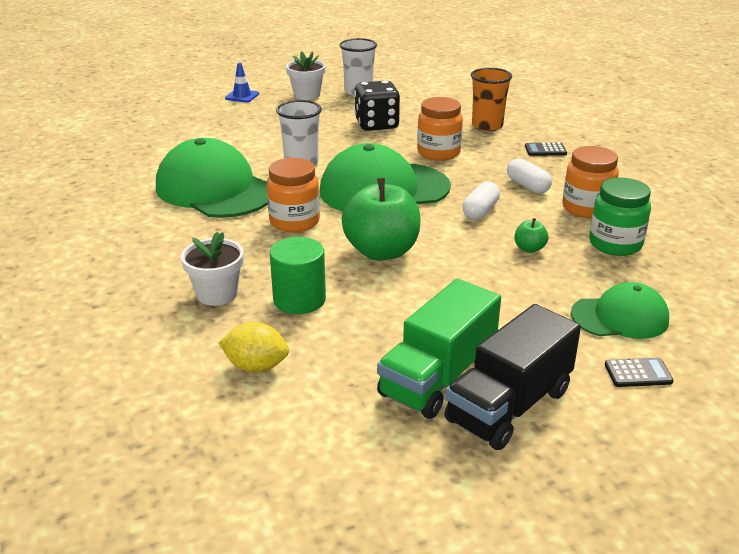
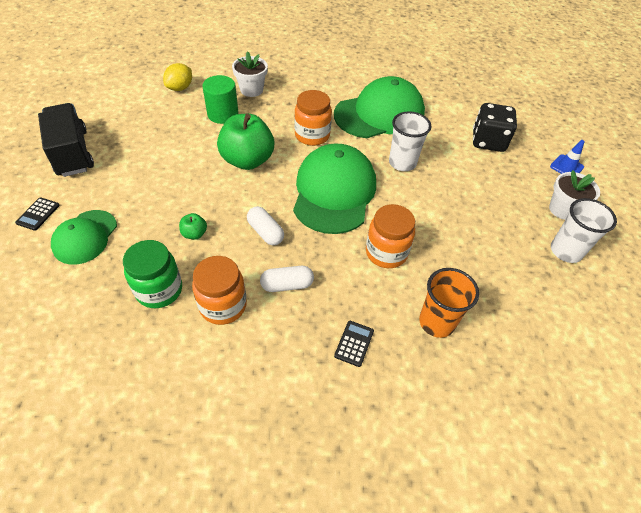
camera: 110 degrees right, 20 degrees up
(376, 124) = (469, 234): black dice -> black dice (488, 141)
(438, 377) = (116, 138): green truck -> none

